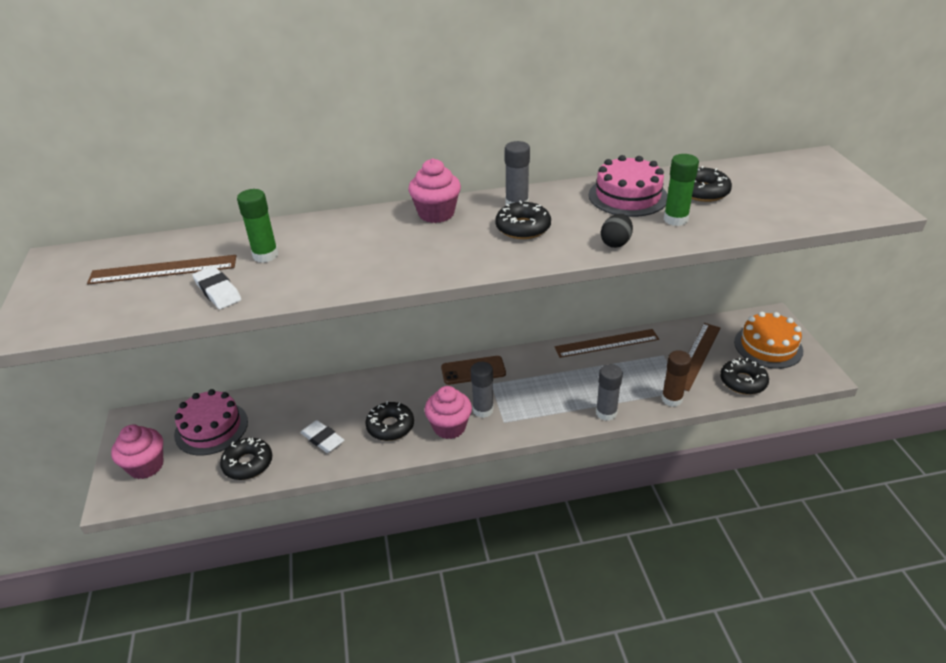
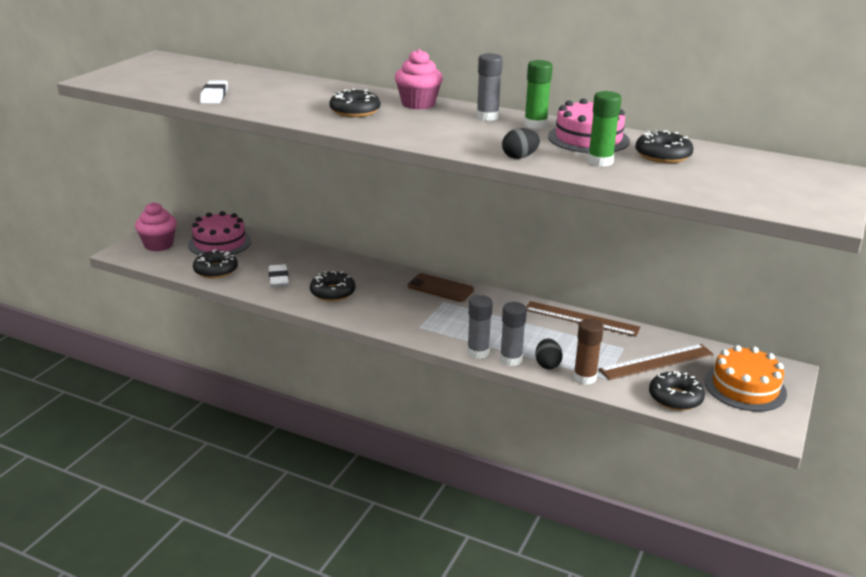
camera: 35 degrees right, 10 degrees down
(163, 269) = (203, 78): brown ruler -> none
(265, 255) = (270, 90): green glue stick -> green glue stick (535, 125)
(449, 427) = (373, 311): pink cupcake -> none
(483, 410) = (413, 313): grey glue stick -> grey glue stick (478, 352)
(523, 228) = (465, 129): black donut -> black donut (355, 111)
(635, 402) = (547, 364): none -> black egg

